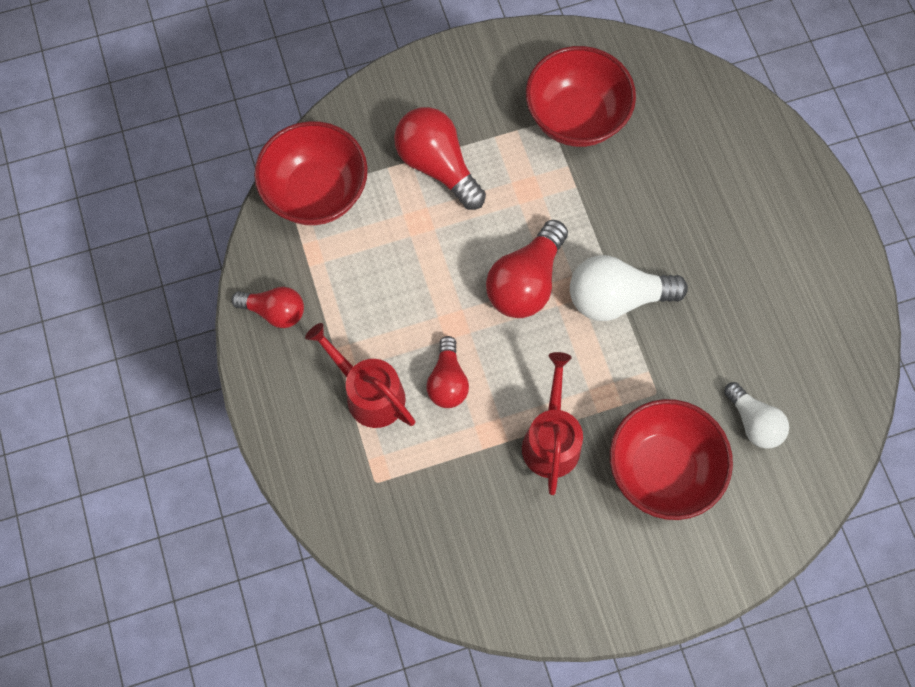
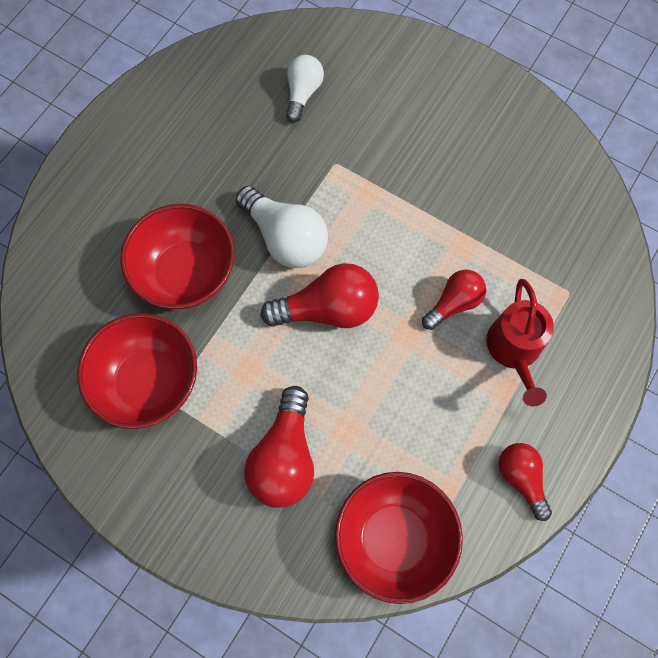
camera: 130 degrees left, 0 degrees up
(551, 440) = (431, 203): red watering can -> none
(662, 469) = (386, 124): red bowl -> red bowl (186, 273)

